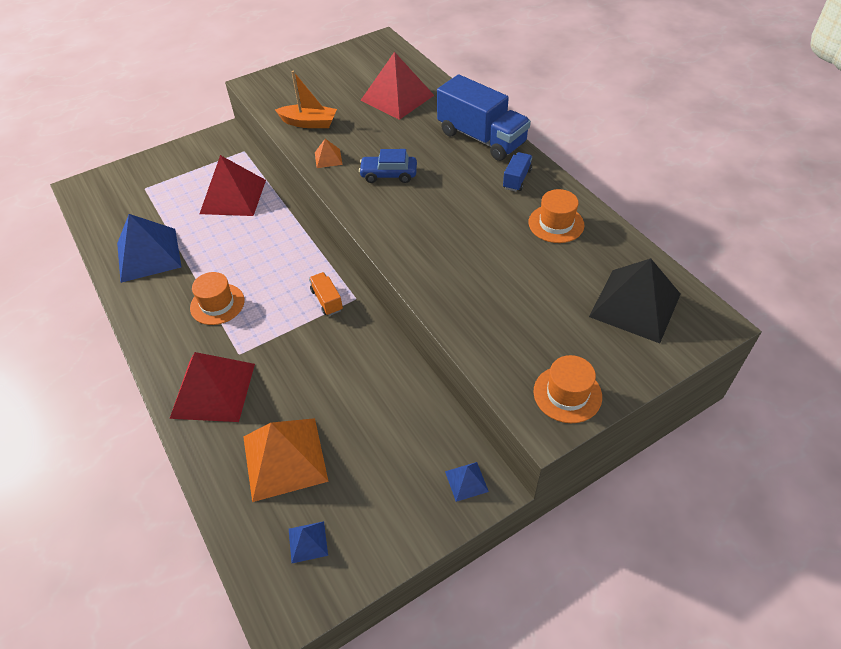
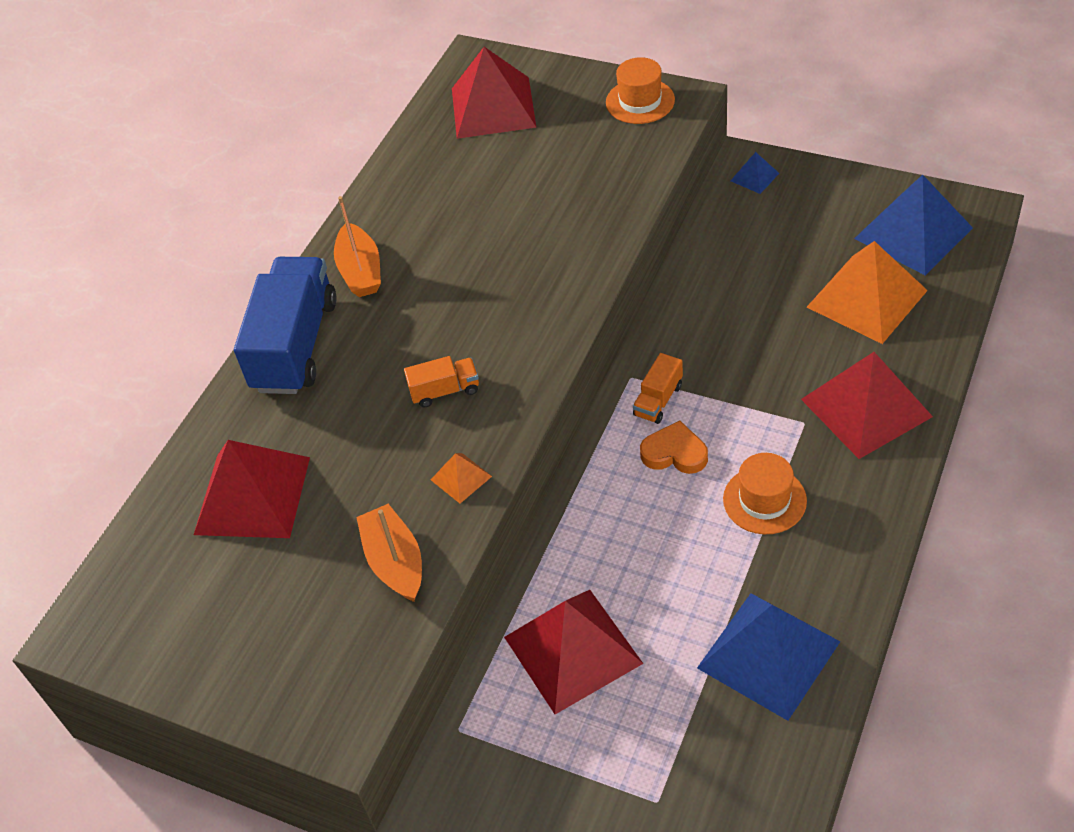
camera: 120 degrees left, 0 degrees up
(286, 286) = (674, 453): none -> orange heart
(308, 542) = (913, 233): blue pyramid -> blue pyramid, size x2.24
(388, 175) = (445, 391): blue car -> orange truck
(517, 179) = (360, 271): blue truck -> orange boat
(556, 224) = (417, 205): orange hat -> none
(635, 305) = (493, 107): black pyramid -> red pyramid

